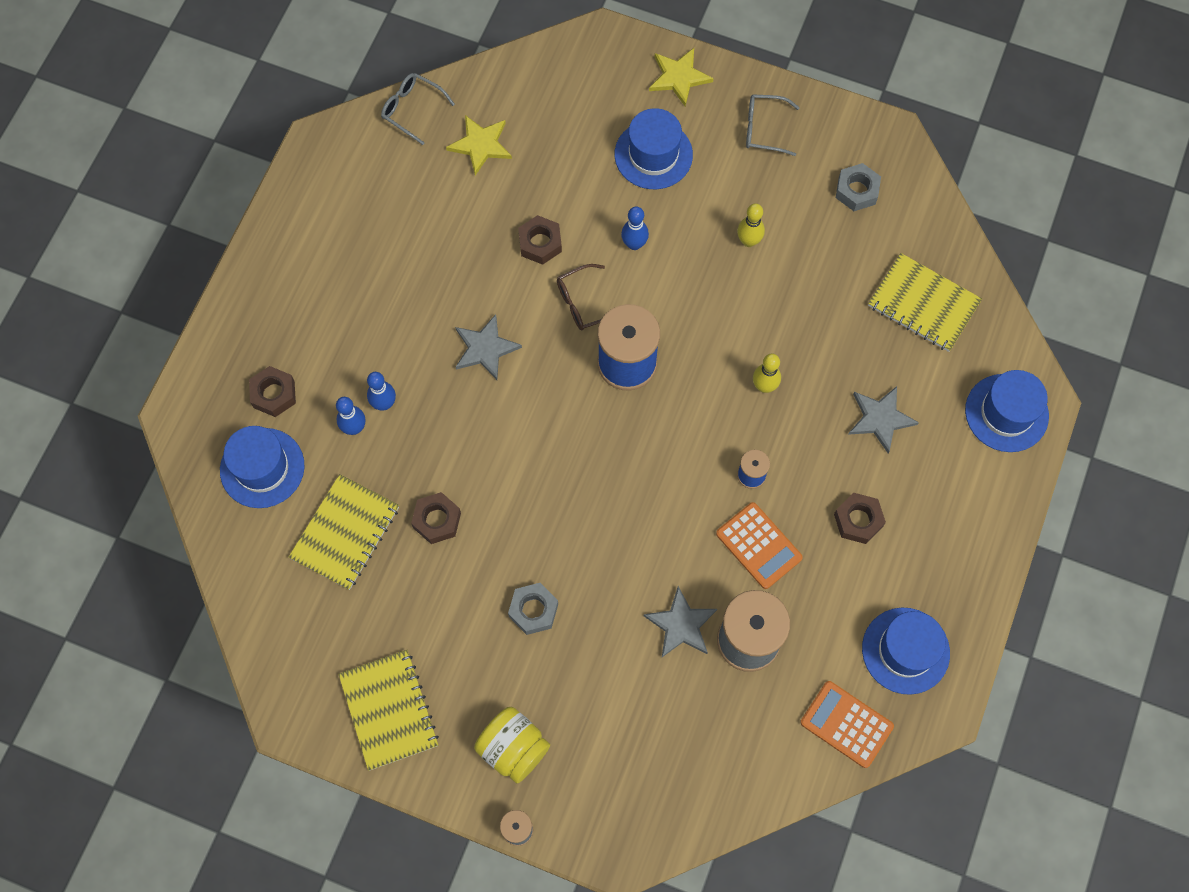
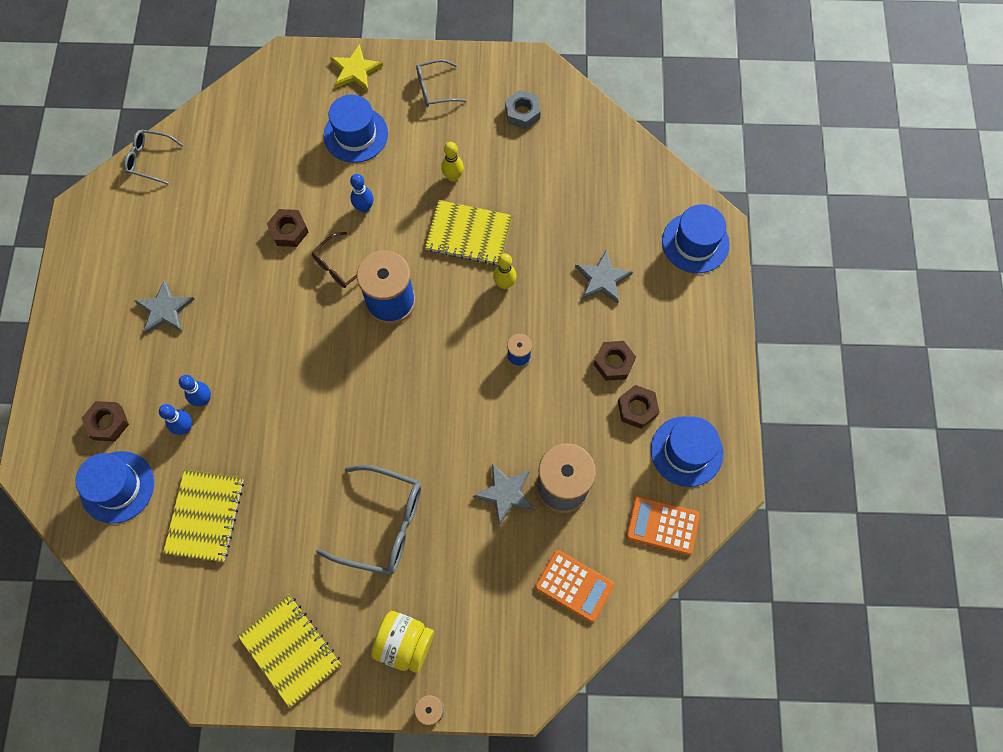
camera: 20 degrees left, 0 degrees up
(437, 520) = (278, 479): brown nut -> brown nut (637, 408)
(480, 145) = (215, 170): yellow star -> none
(485, 348) = (272, 328): grey star -> grey star (165, 309)
(533, 610) = (382, 524): grey nut -> grey glasses
(758, 546) = (544, 409): orange calculator -> orange calculator (574, 586)
(923, 304) = (603, 182): yellow notebook -> yellow notebook (469, 234)

